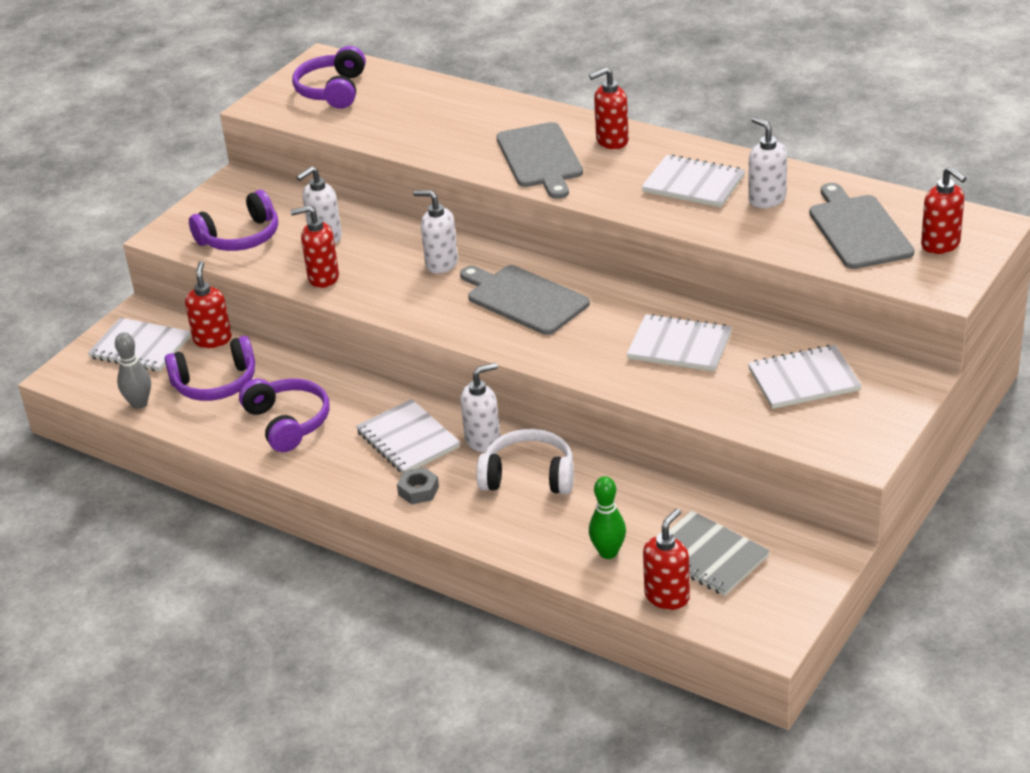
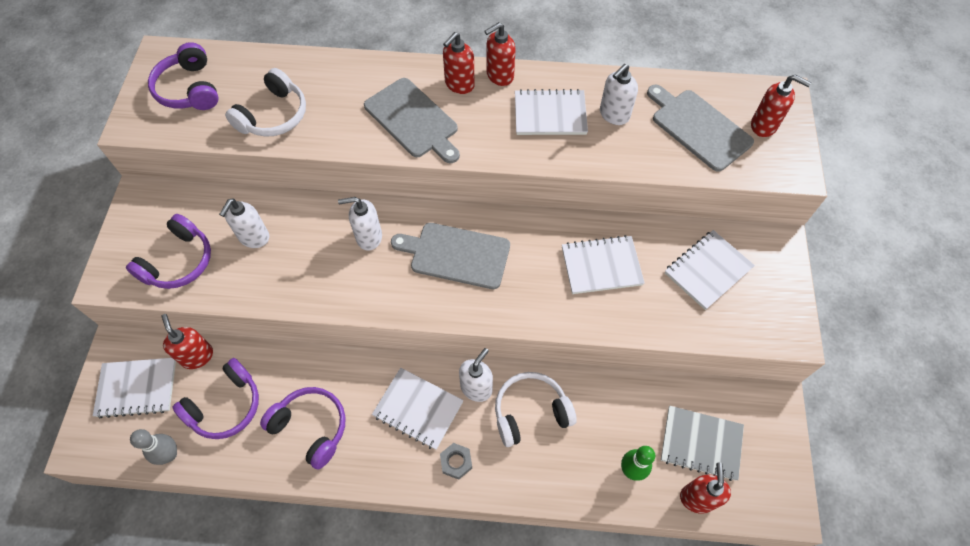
camera: 30 degrees left, 25 degrees up
(323, 278) = (277, 286): red soap dispenser -> red soap dispenser (499, 76)
(400, 126) = (273, 115): none -> white headphones
(766, 199) = (614, 115): white soap dispenser -> white soap dispenser turned 75 degrees counterclockwise

